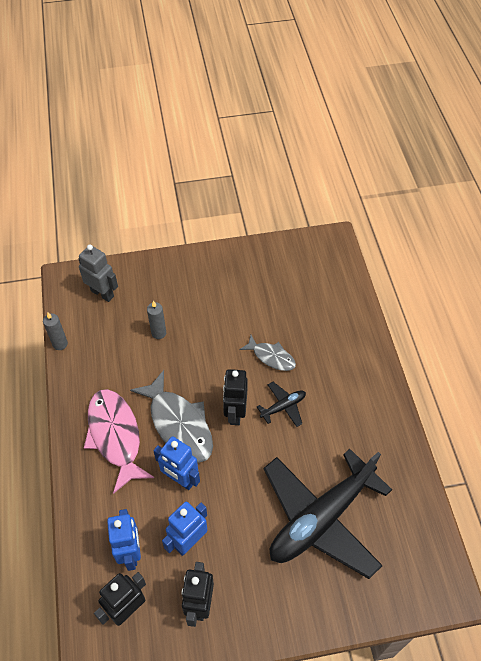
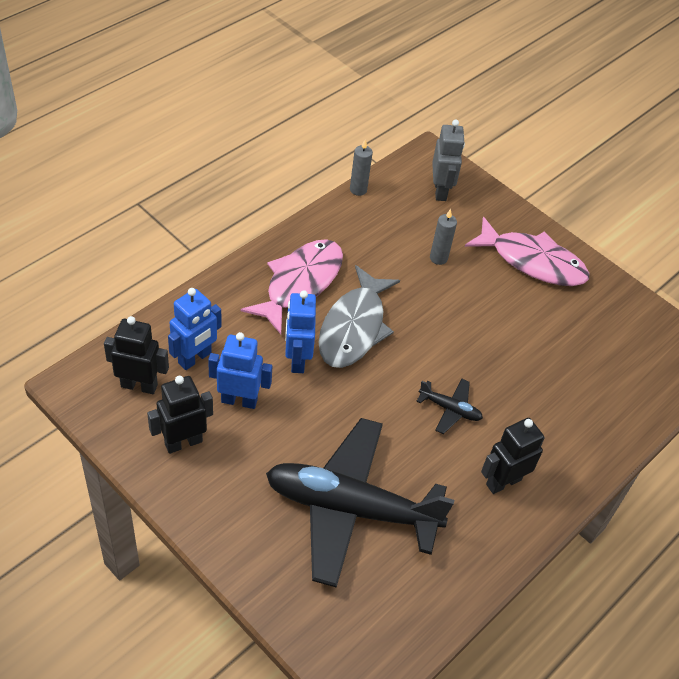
camera: 50 degrees right, 5 degrees down
(202, 280) = (532, 261): none -> pink fish
(235, 413) = (406, 369): black robot -> black robot (503, 482)
(271, 357) = (499, 368): grey fish -> none

